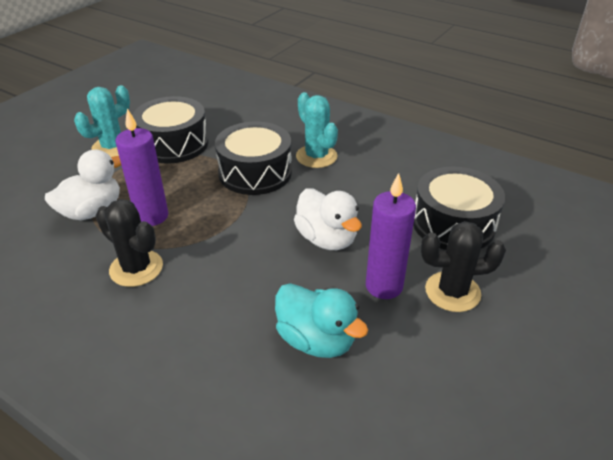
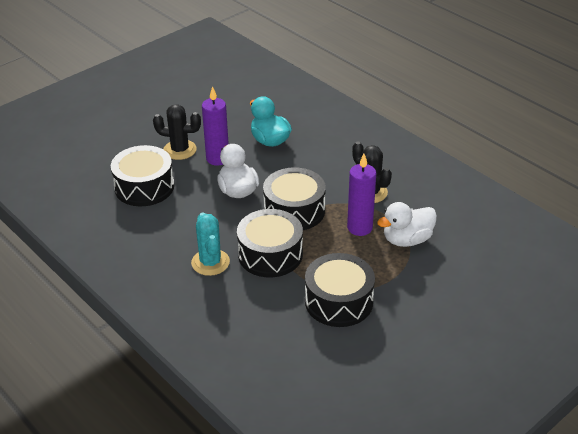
camera: 165 degrees left, 0 degrees up
(112, 147) = (399, 307): turquoise cactus -> none
(240, 224) = (294, 210): none -> black drum

